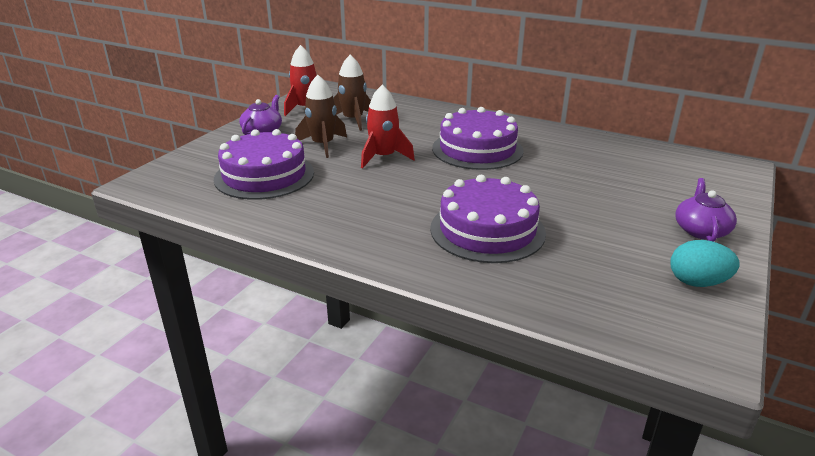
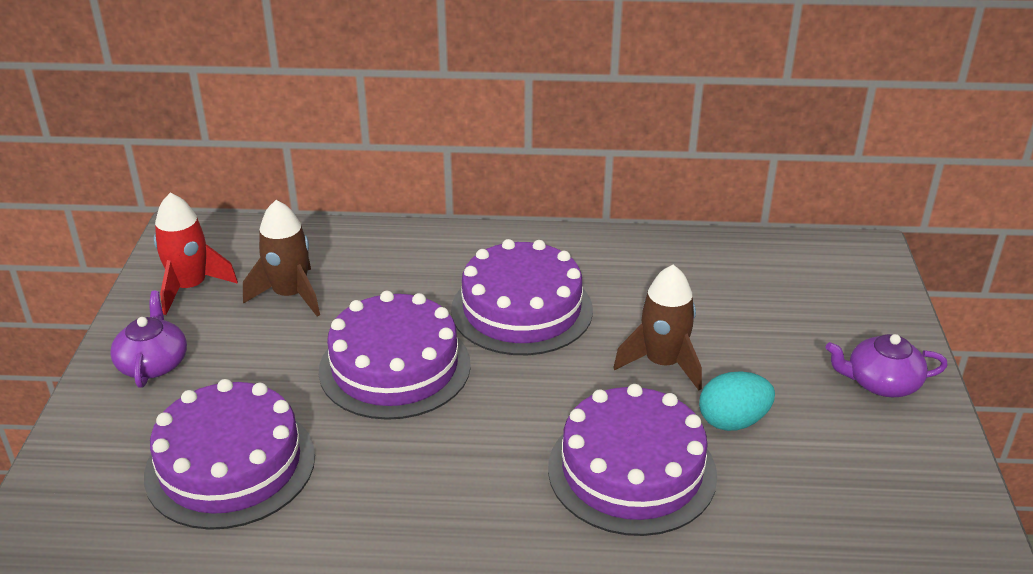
camera: 25 degrees left, 5 degrees up
(323, 145) = (279, 367): brown rocket -> brown rocket (662, 363)
(383, 157) = (395, 367): red rocket -> purple cake
(697, 282) = (921, 476): turquoise egg -> turquoise egg (733, 421)
(701, 230) = (881, 383): purple teapot -> purple teapot turned 75 degrees counterclockwise

